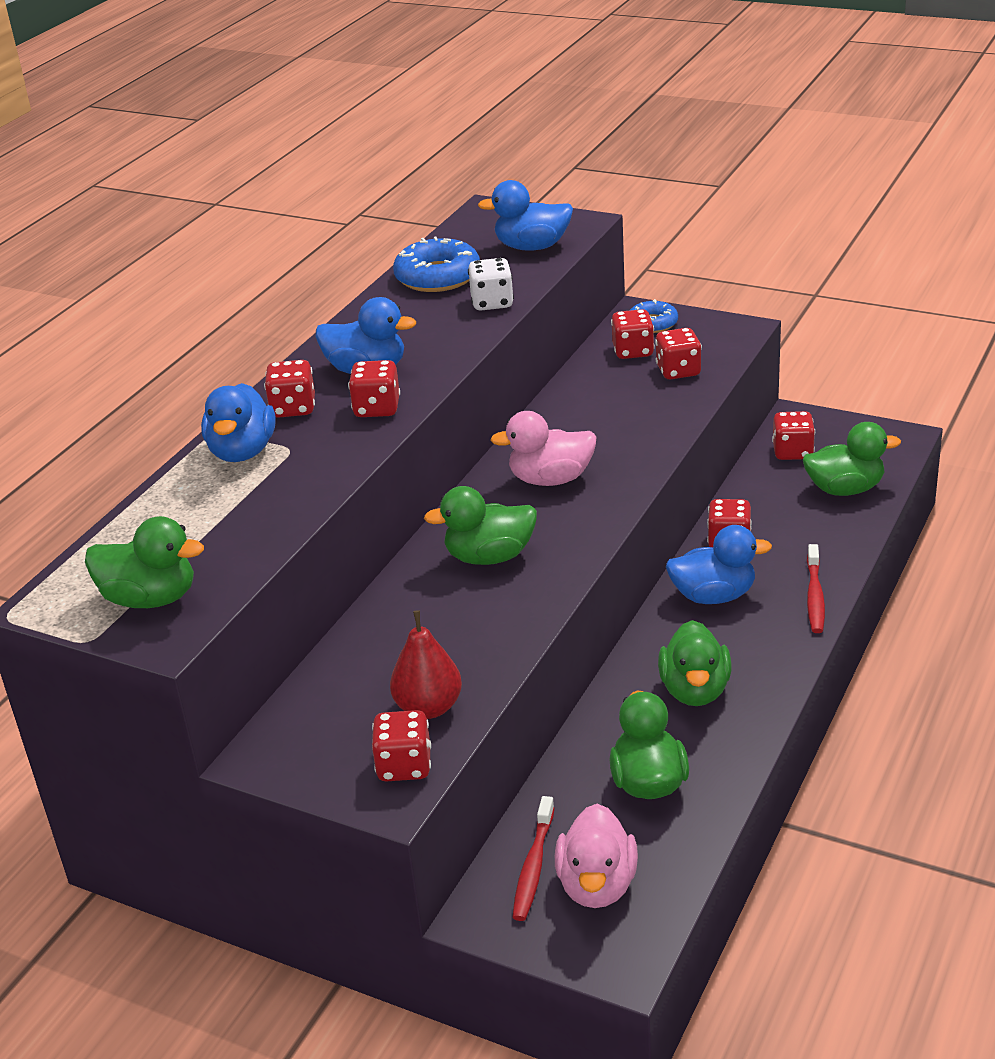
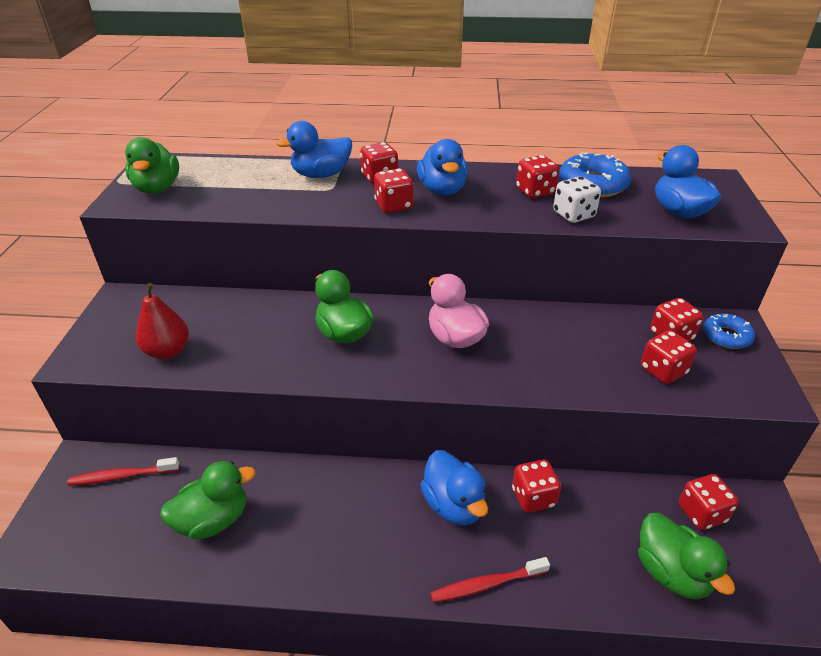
camera: 65 degrees right, 5 degrees up
(404, 766) = (107, 357): red dice -> red dice (535, 191)
(597, 885) = (102, 517): pink duck -> none
(695, 690) = (327, 523): green duck -> none

